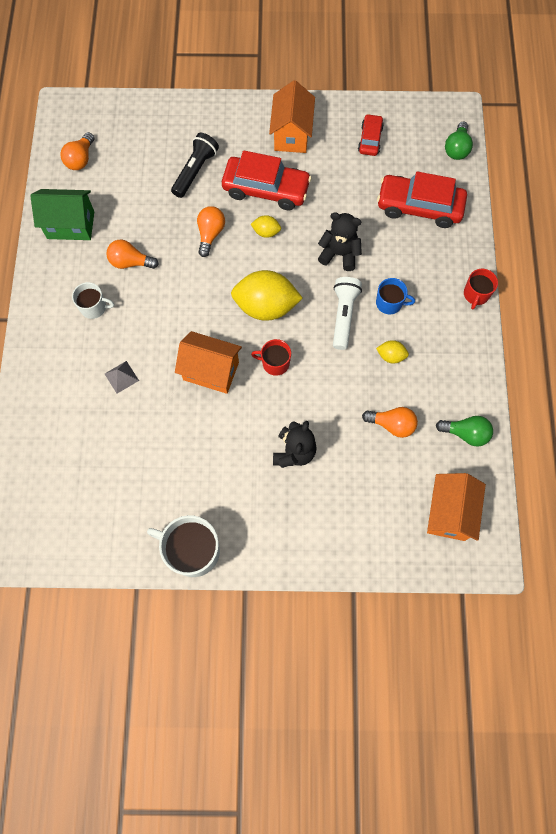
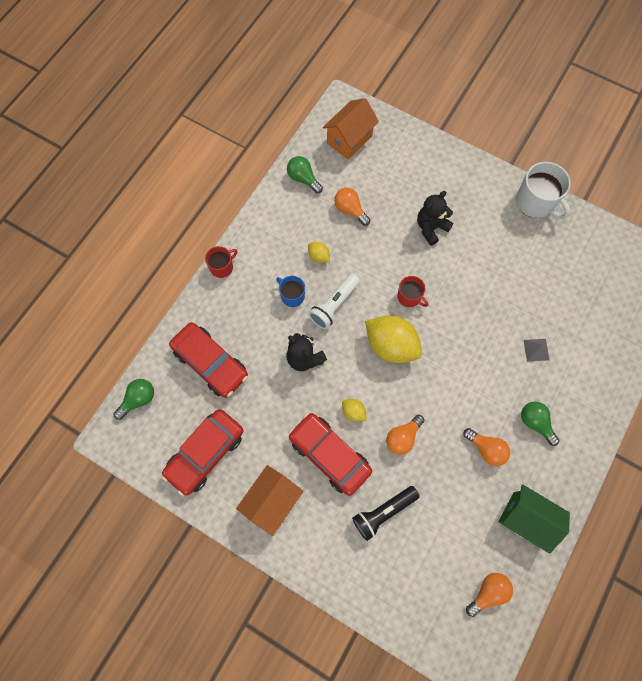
camera: 150 degrees left, 0 degrees up
(94, 307) = (535, 423): white mug -> green light bulb
(211, 371) = (462, 317): orange house -> none
(370, 139) = (205, 453): red car -> red car, size x1.84

